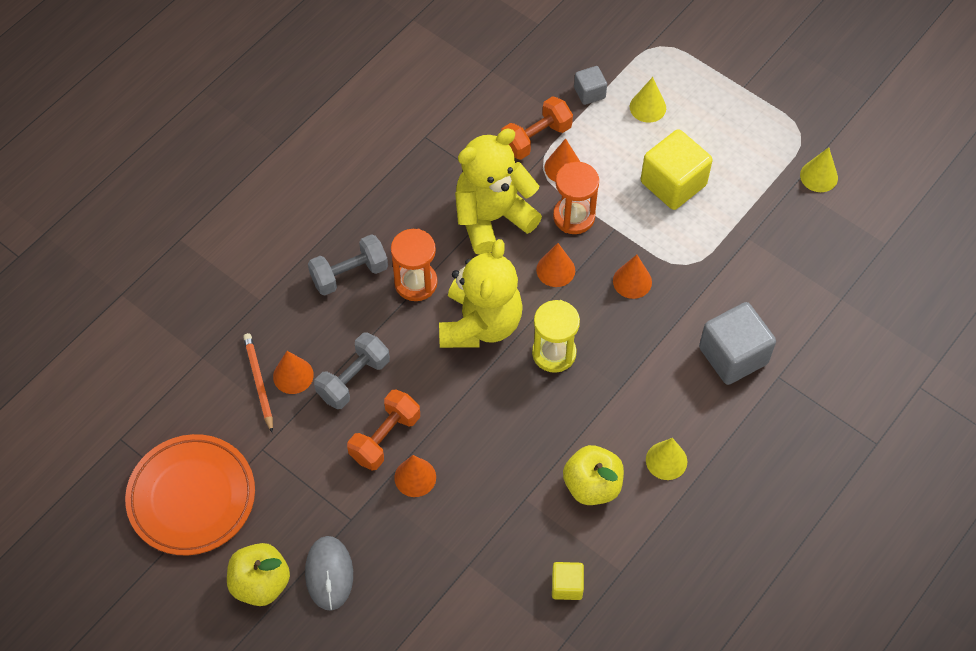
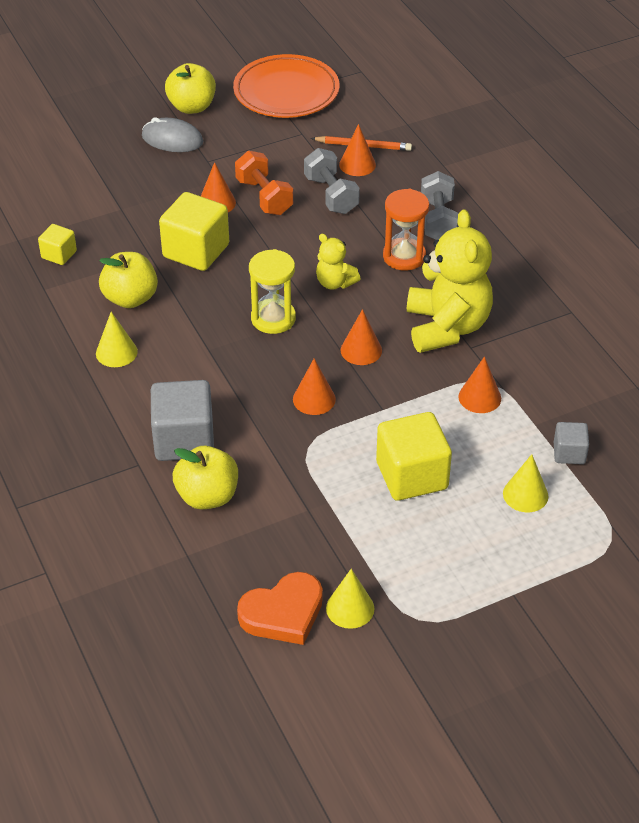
camera: 115 degrees right, 15 degrees down
(480, 324) = (335, 283): yellow teddy bear -> yellow teddy bear, size x0.49
(497, 461) = (196, 251): none -> yellow cube
(536, 138) = (528, 390): orange dumbbell -> none
(574, 217) = (414, 384): orange hourglass -> none
(778, 311) = (207, 496): none -> yellow apple
(850, 214) = (283, 613): none -> orange heart

